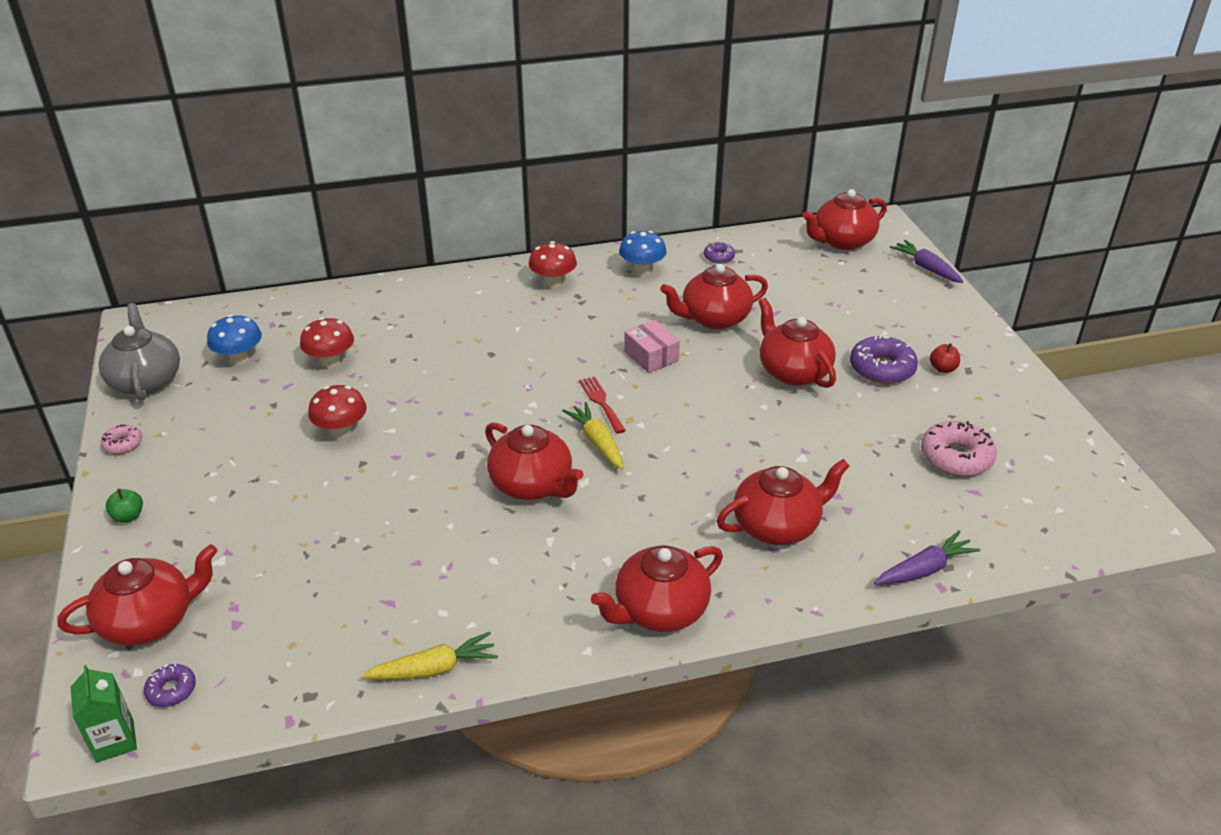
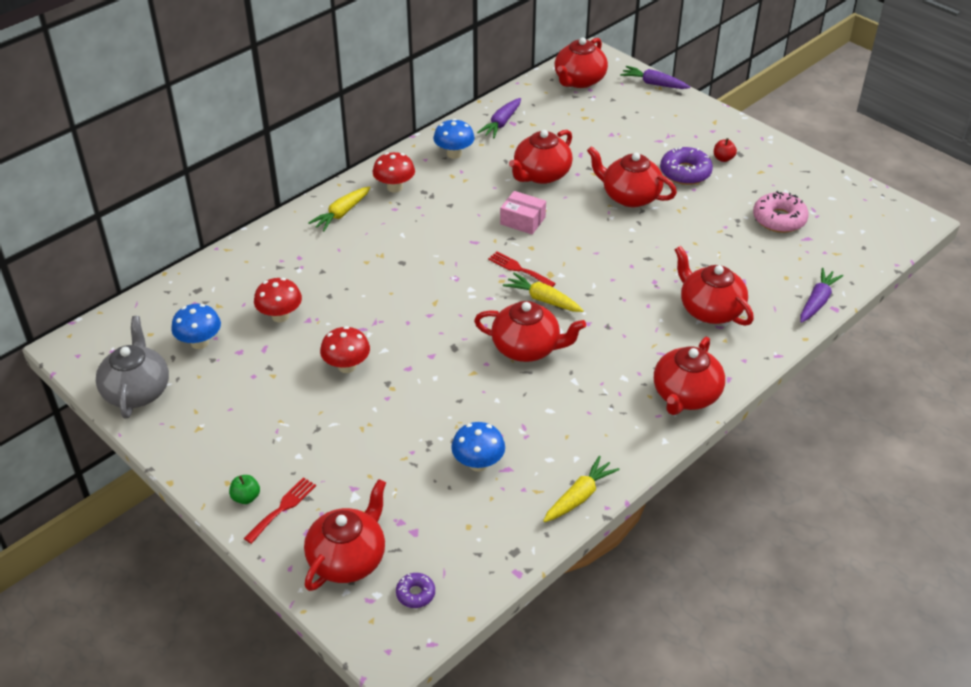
camera: 30 degrees left, 5 degrees up
(115, 741) = (411, 643): green carton -> none
(123, 444) = (176, 447): pink donut -> none
(146, 381) = (137, 391): grey teapot -> grey teapot turned 45 degrees clockwise
(147, 541) = (283, 508): none -> red fork
(366, 583) = (478, 463): none -> blue mushroom
(479, 290) = (342, 213): none -> yellow carrot
(719, 257) = (501, 123): purple donut -> purple carrot
(777, 526) = (710, 310): red teapot -> red teapot turned 75 degrees counterclockwise

